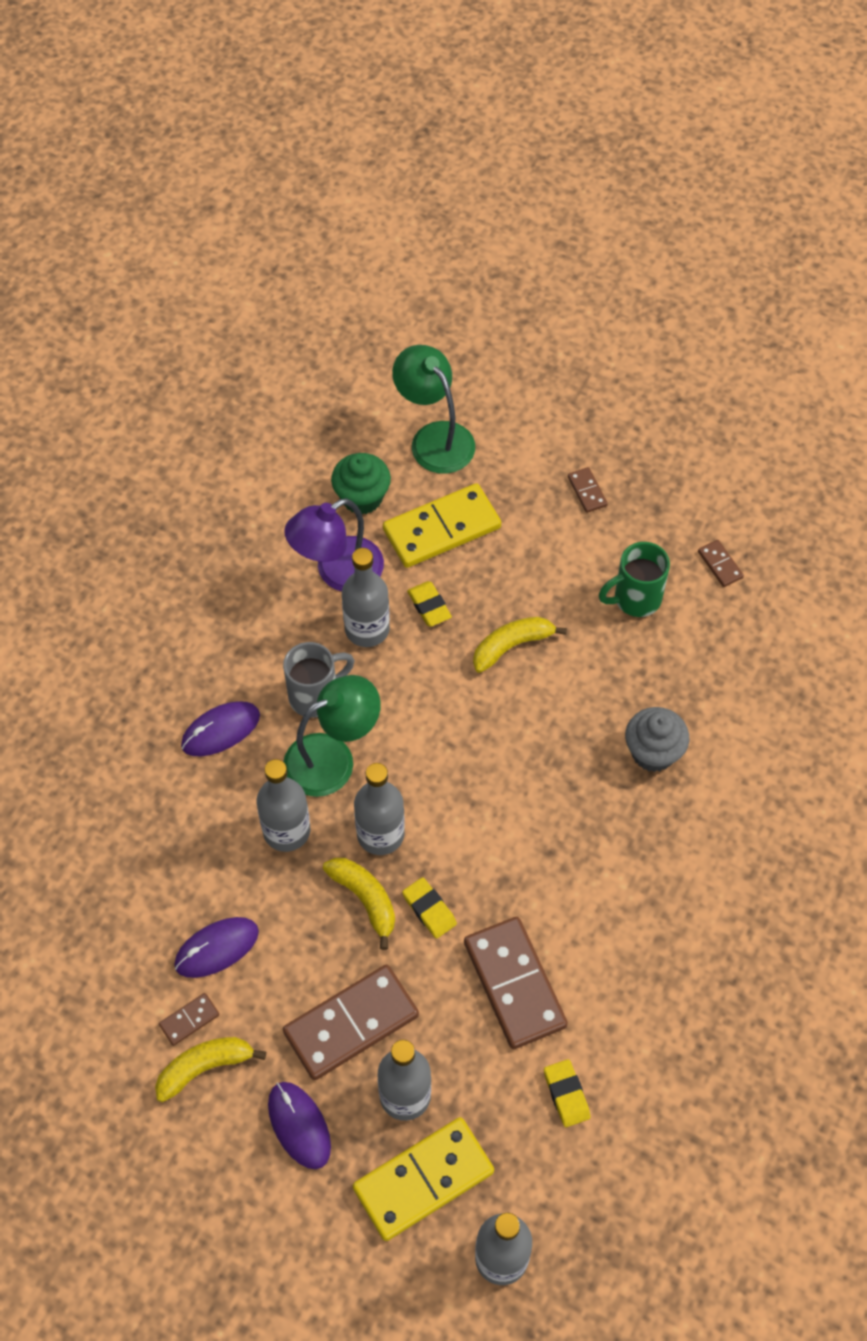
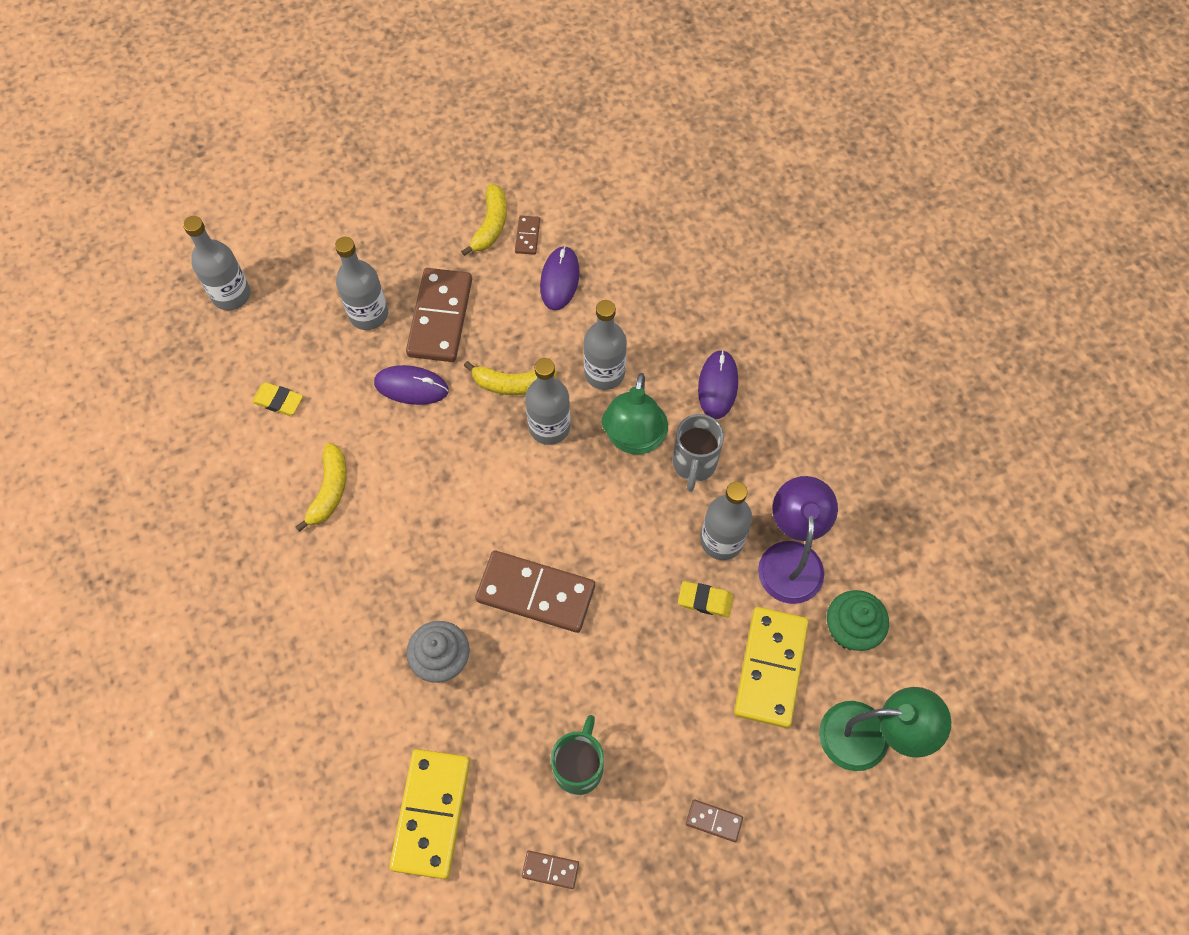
camera: 130 degrees right, 5 degrees up
(299, 1125) = (408, 249): purple mouse -> purple mouse (411, 387)
(423, 1180) = (313, 288): yellow domino -> yellow domino (431, 813)
(429, 909) = (469, 416): yellow eraser -> none
(512, 646) = (619, 633): yellow banana -> yellow banana (329, 490)
(514, 984) = (372, 427): brown domino -> brown domino (536, 593)

